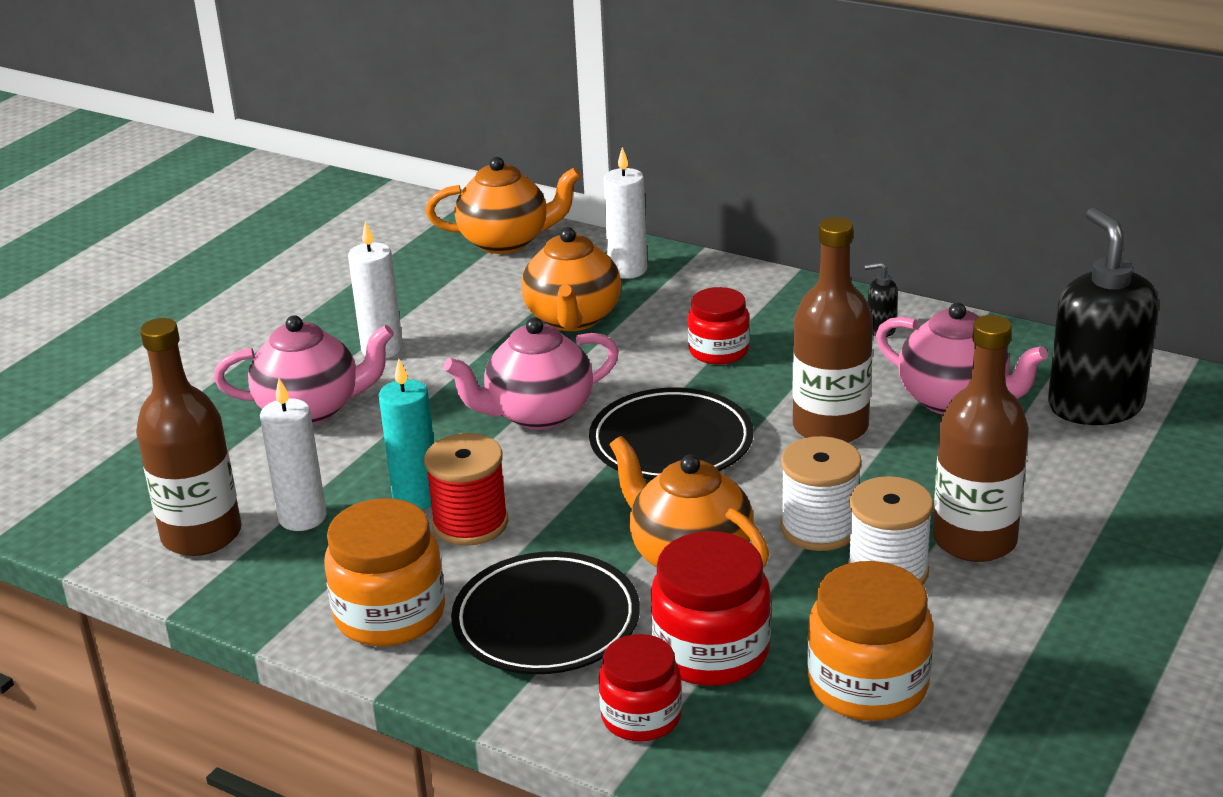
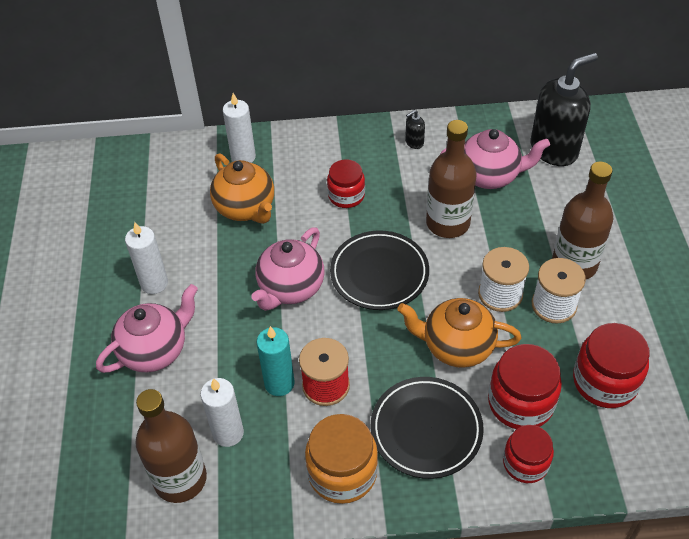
camera: 35 degrees left, 20 degrees up
(506, 242) = (151, 165): orange teapot -> none
(868, 685) = (605, 381): orange jar -> red jar
(1095, 406) = (554, 149): black soap dispenser -> black soap dispenser turned 105 degrees clockwise

